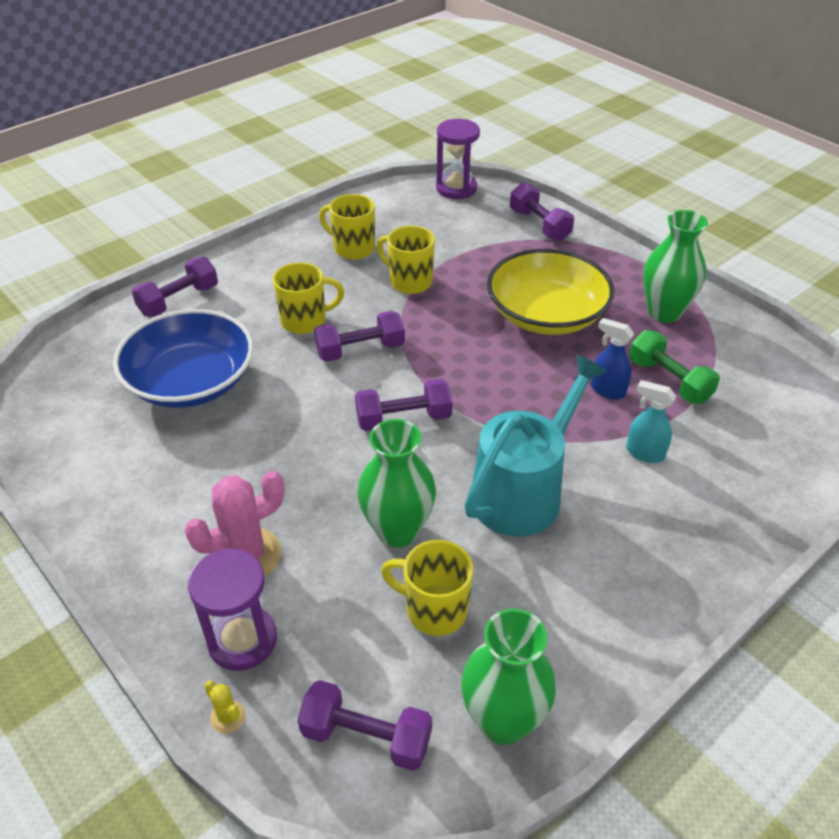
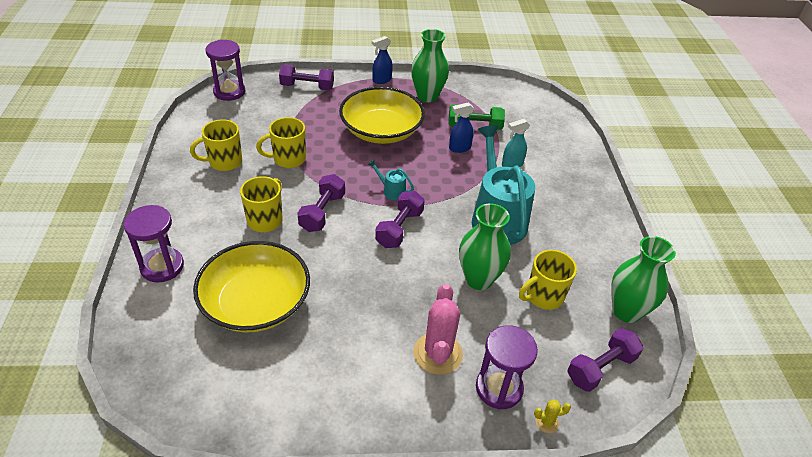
camera: 55 degrees left, 0 degrees up
(179, 300) = (162, 266): purple dumbbell -> purple hourglass
(191, 381) = (256, 302): blue bowl -> yellow bowl
(456, 379) = (391, 191): none -> turquoise watering can
(635, 264) = (381, 80): none -> blue spray bottle

